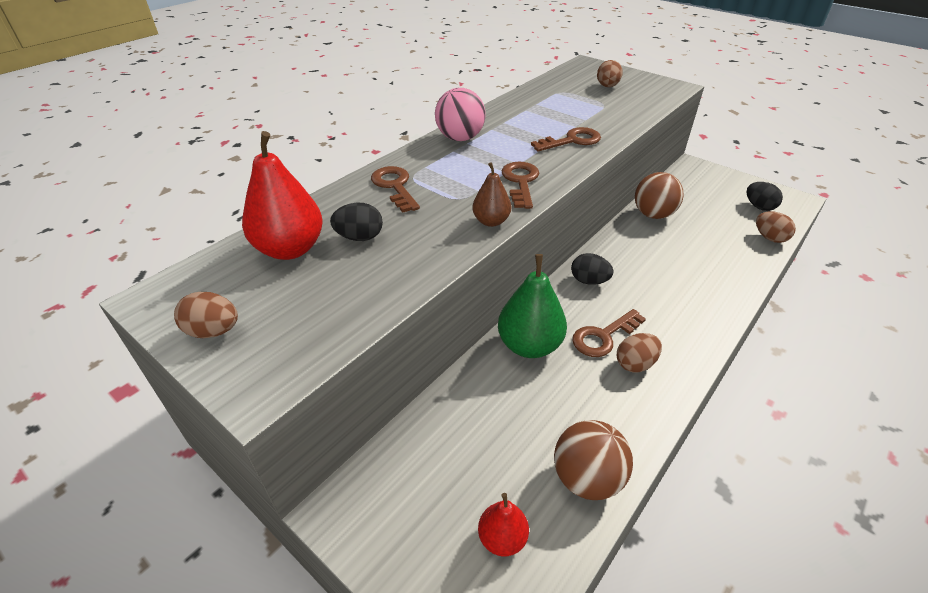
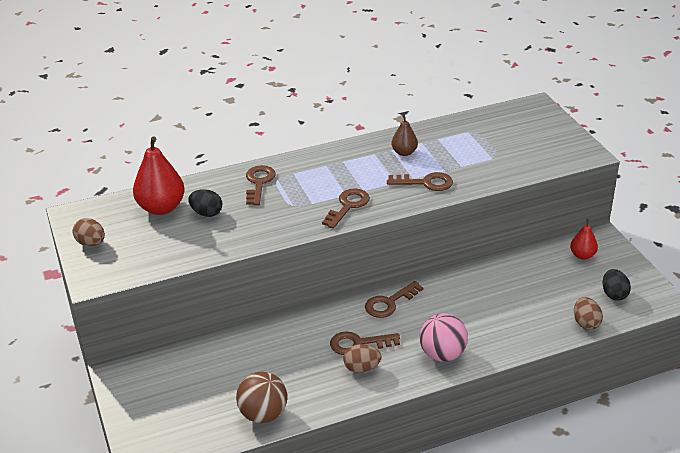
camera: 30 degrees right, 5 degrees down
(460, 138) = (341, 155): pink ball -> pink ball (442, 354)
(491, 221) = (297, 229): brown pear -> brown pear (404, 152)
(502, 538) = (190, 420): red pear -> red pear (582, 255)
(529, 345) = (301, 330): green pear -> none
(589, 281) = (389, 303): black egg -> brown key
(607, 86) = (522, 137): brown egg -> none
(653, 214) = (504, 269): brown ball -> none

